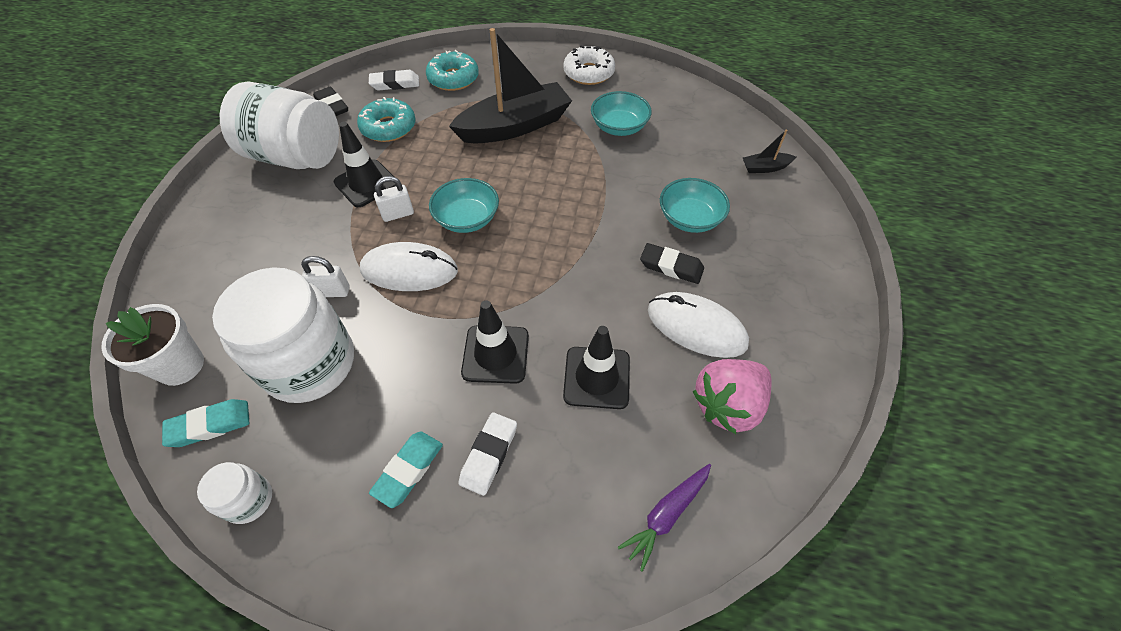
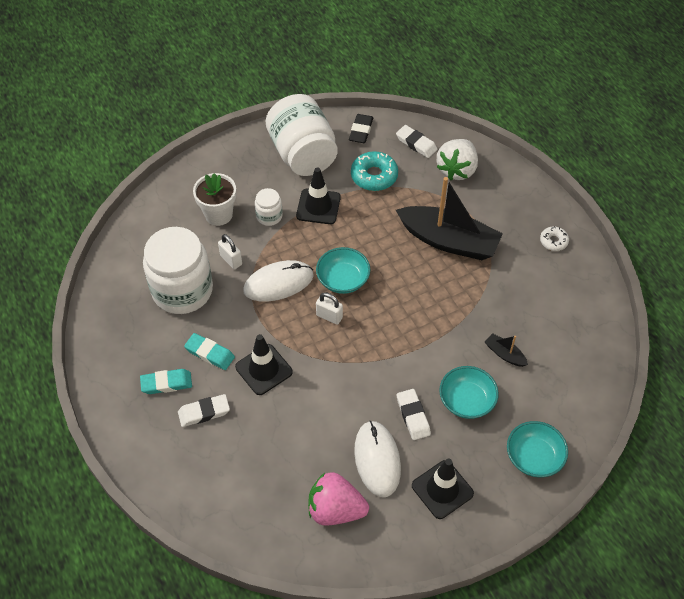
camera: 50 degrees right, 0 degrees up
(180, 366) = (133, 238): white flower pot -> white flower pot (218, 214)
(210, 425) = (117, 281): turquoise eraser -> turquoise eraser (210, 353)
(249, 500) = (99, 331): white jar -> white jar (269, 216)
(398, 214) = (311, 242): white padlock -> white padlock (329, 316)
(409, 270) = (278, 283): white mouse -> white mouse turned 75 degrees counterclockwise
(453, 78) = (457, 170): turquoise donut -> white strawberry
(588, 73) = (553, 241): white donut -> white donut, size x0.58
(596, 377) = (293, 430): black traffic cone -> black traffic cone (442, 489)
(619, 127) = (514, 300): turquoise bowl -> turquoise bowl (534, 457)
(666, 514) = (241, 518): purple carrot -> none
(671, 266) = (413, 416): black eraser -> white eraser
(765, 168) = (568, 418): black boat -> black boat (505, 354)

